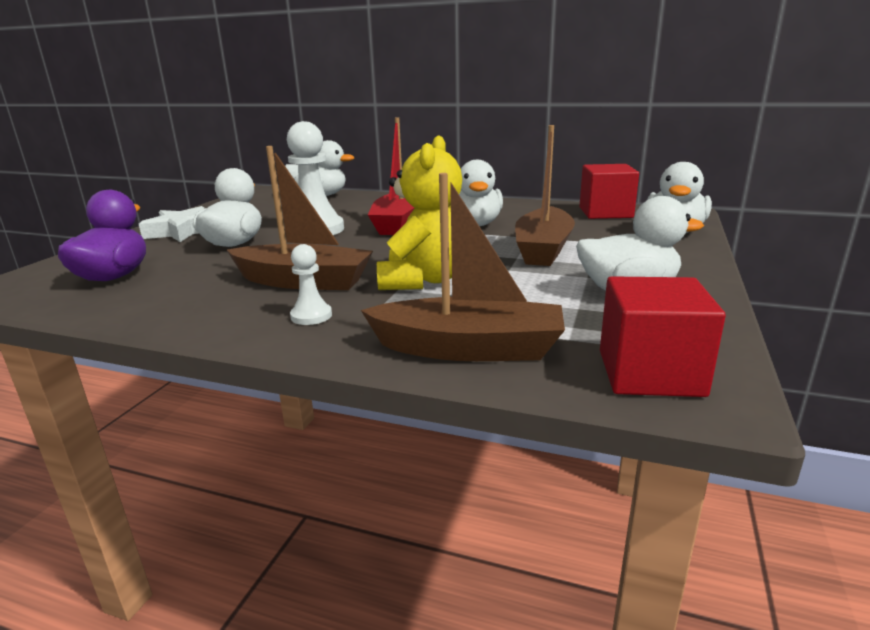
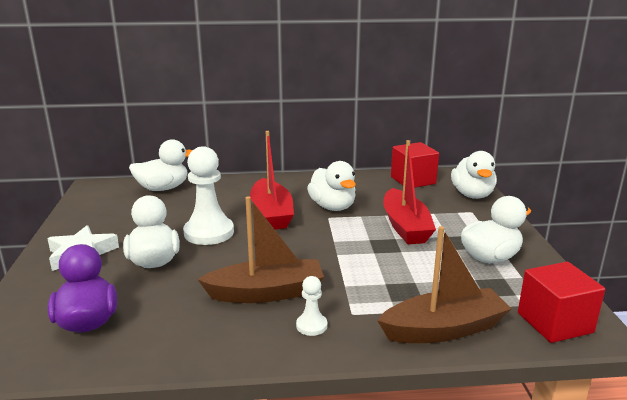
camera: 25 degrees left, 0 degrees up
(424, 280) = (354, 273): yellow teddy bear -> none
(543, 249) = (405, 226): brown boat -> red boat

